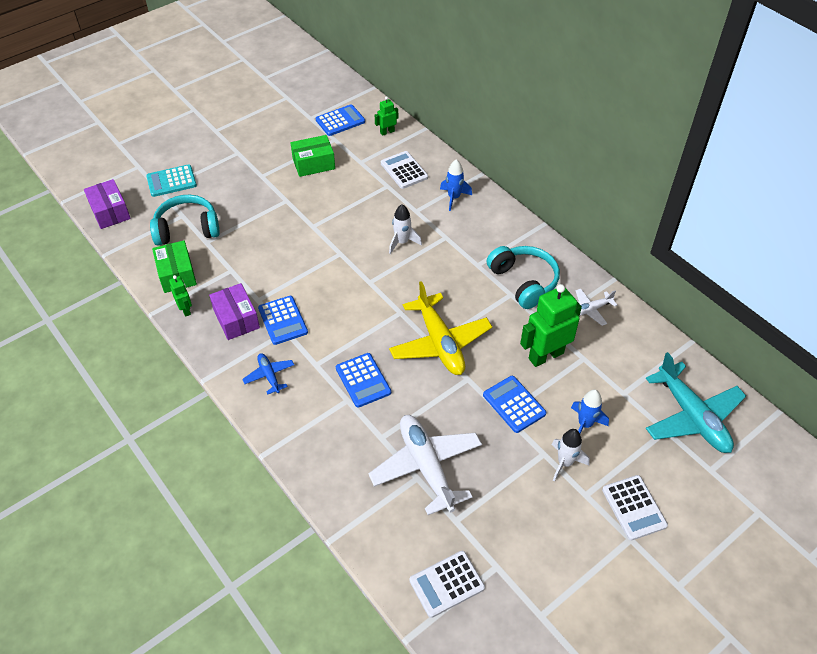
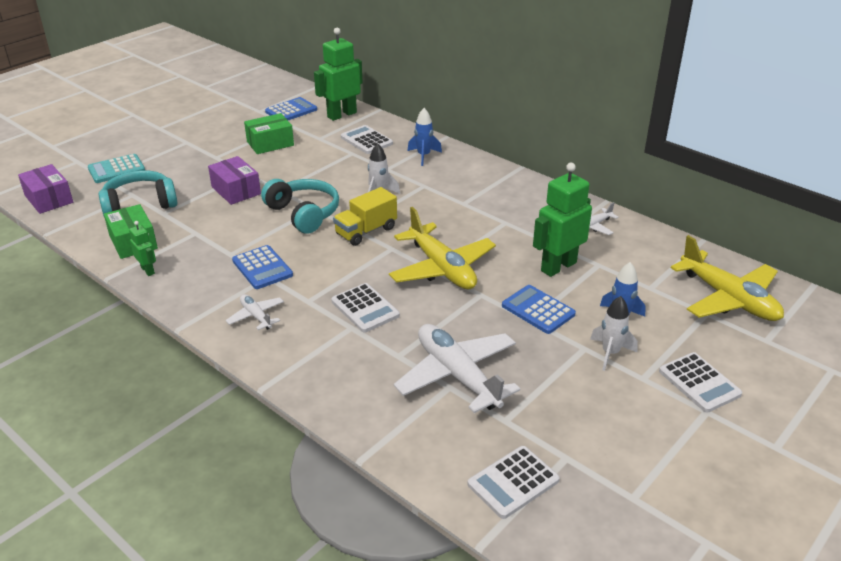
camera: 10 degrees left, 15 degrees down
(236, 319) = (208, 272): purple box -> purple box (236, 190)
(269, 376) = (256, 316): blue plane -> white plane
(363, 380) = (365, 308): blue calculator -> white calculator
(381, 288) = (366, 231): none -> yellow truck
(387, 132) = (341, 115): green robot -> green robot, size x2.01
(523, 282) = (515, 211): turquoise headphones -> turquoise headphones (303, 214)
(691, 416) = (728, 298): turquoise plane -> yellow plane

